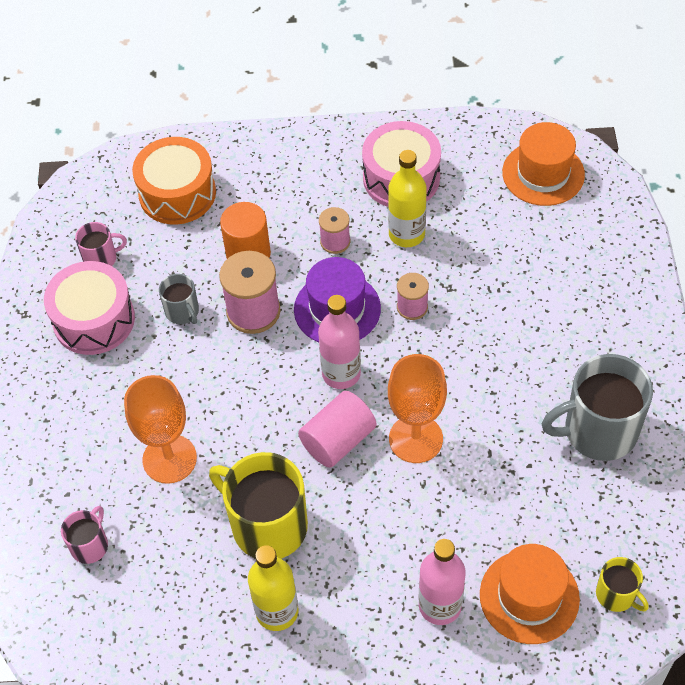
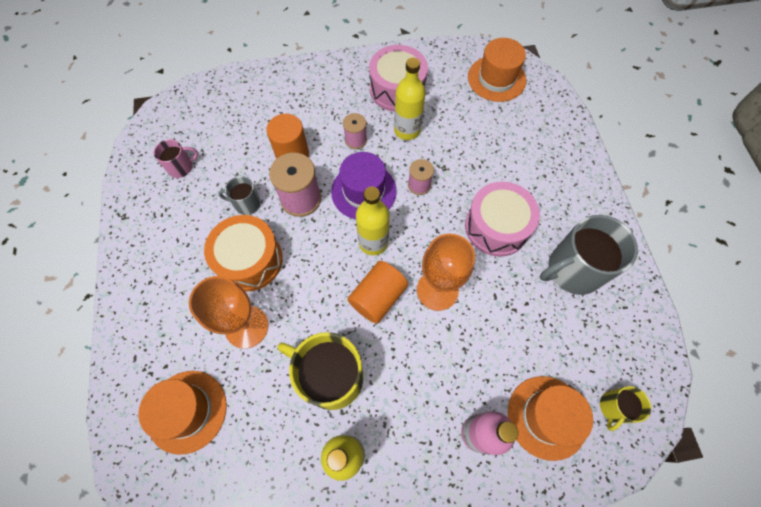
camera: 10 degrees left, 10 degrees up
(90, 545) = (187, 411): pink mug -> orange hat
(94, 320) = (178, 216): pink drum -> pink drum (496, 227)
(177, 193) = (235, 113): orange drum -> orange drum (249, 260)
(182, 312) = (246, 204): grey mug -> grey mug turned 135 degrees clockwise
(338, 440) = (378, 297): pink cylinder -> orange cylinder
(341, 374) = (373, 242): pink bottle -> yellow bottle
(616, 595) = (614, 407): yellow mug -> yellow mug turned 90 degrees clockwise

